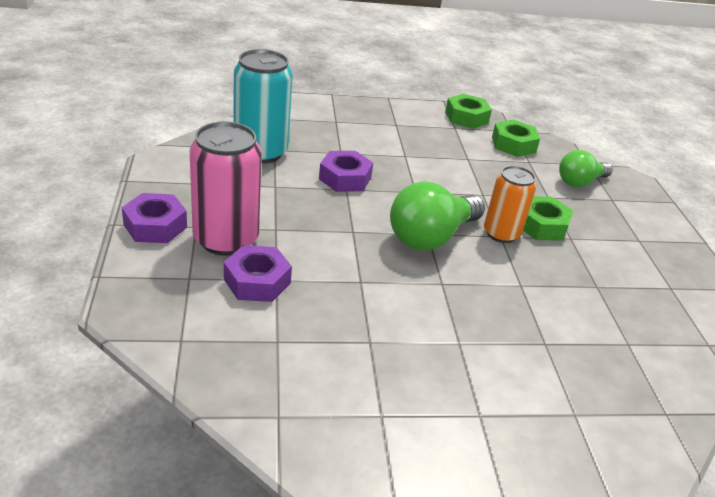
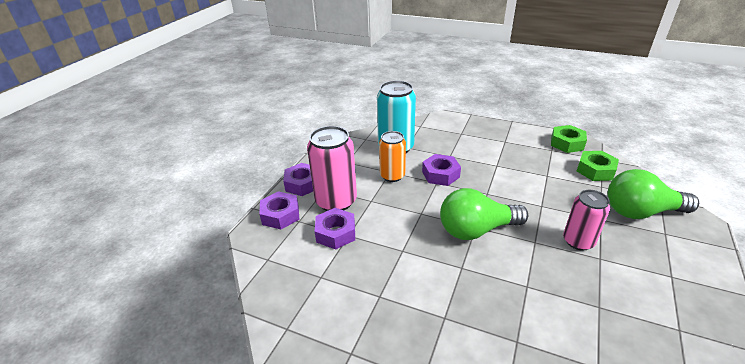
camera: 35 degrees right, 0 degrees up
(153, 276) = (280, 215): none -> purple nut
(501, 233) = (536, 240): orange can -> orange can (392, 176)
(541, 225) = (578, 241): green nut -> pink can
(580, 182) = (640, 212): green light bulb -> green light bulb, size x1.56

